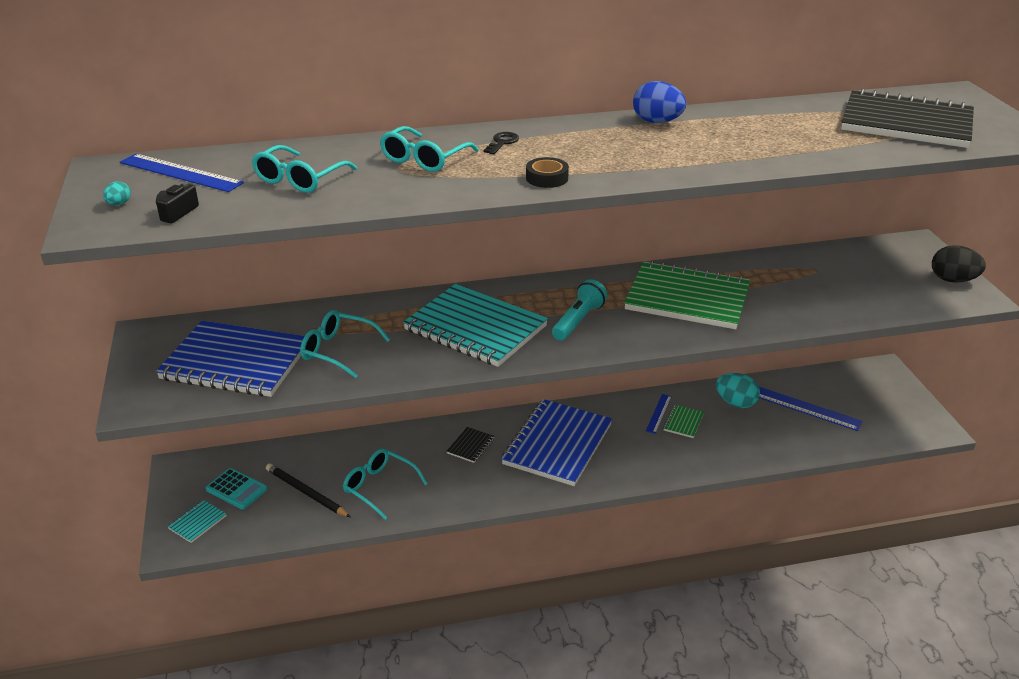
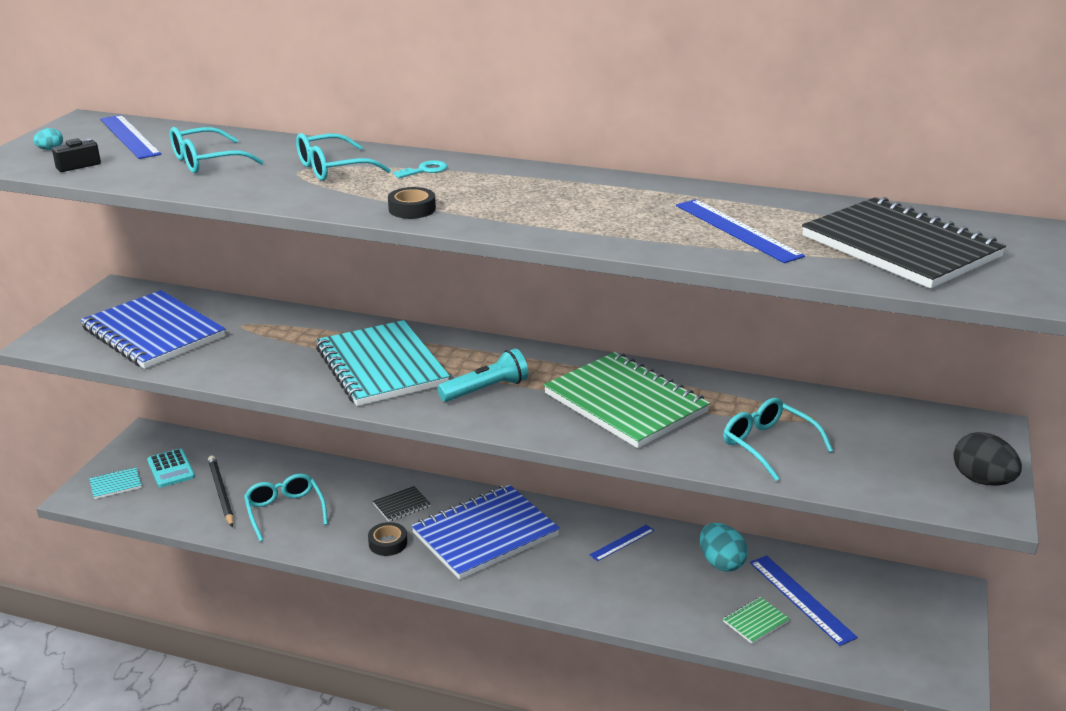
camera: 30 degrees right, 5 degrees down
(338, 350) = (242, 348): turquoise glasses -> turquoise glasses (768, 445)
(490, 480) = (388, 543): none -> black tape
(502, 142) = (425, 170): black key -> turquoise key
(657, 122) = (609, 184): blue egg -> none
(683, 422) = (639, 561): green notebook -> green notebook (755, 621)
(795, 136) = (737, 230): none -> blue ruler

